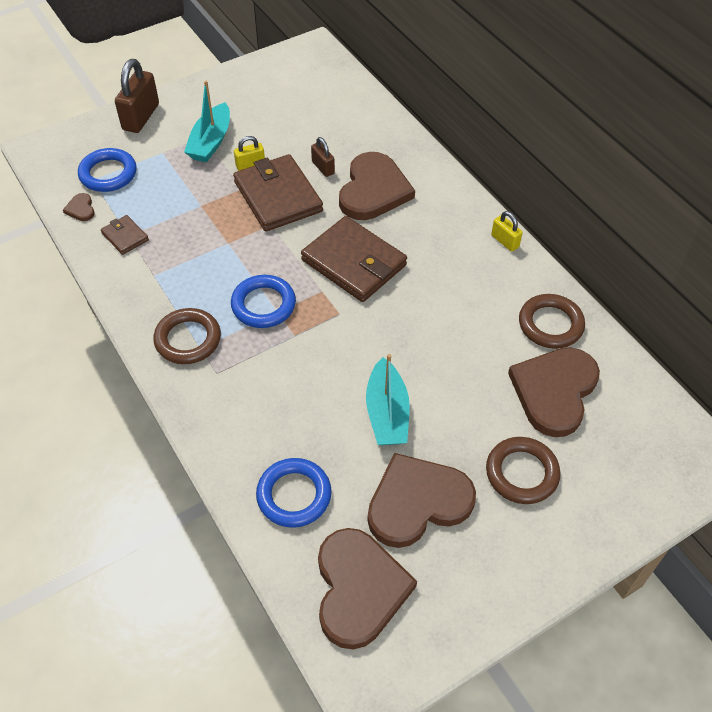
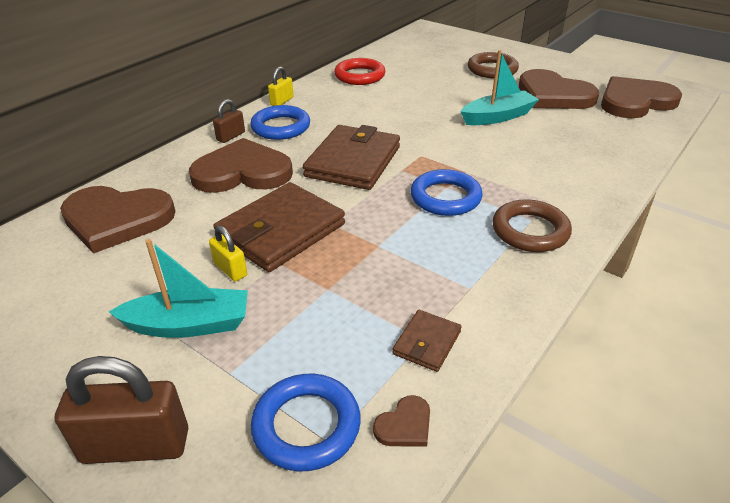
camera: 110 degrees left, 15 degrees down
(294, 495) = (607, 136): blue ring -> blue ring (281, 127)
(323, 167) = (216, 211): brown padlock -> brown padlock (231, 136)
(550, 324) = (359, 76): brown ring -> red ring
(554, 391) = (418, 68): brown heart -> brown heart (117, 219)

